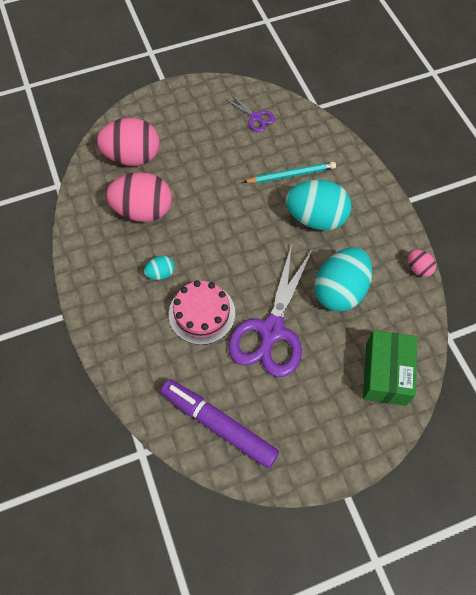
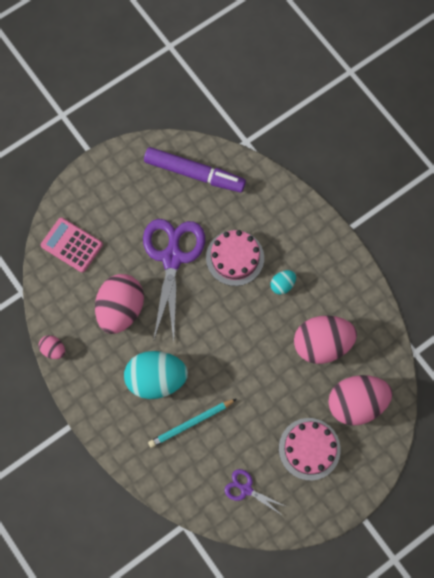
camera: 165 degrees right, 10 degrees up
(189, 133) = (309, 449): none -> pink cake
(340, 291) = (121, 309): turquoise egg -> pink egg
(385, 373) = (72, 245): green box -> pink calculator

